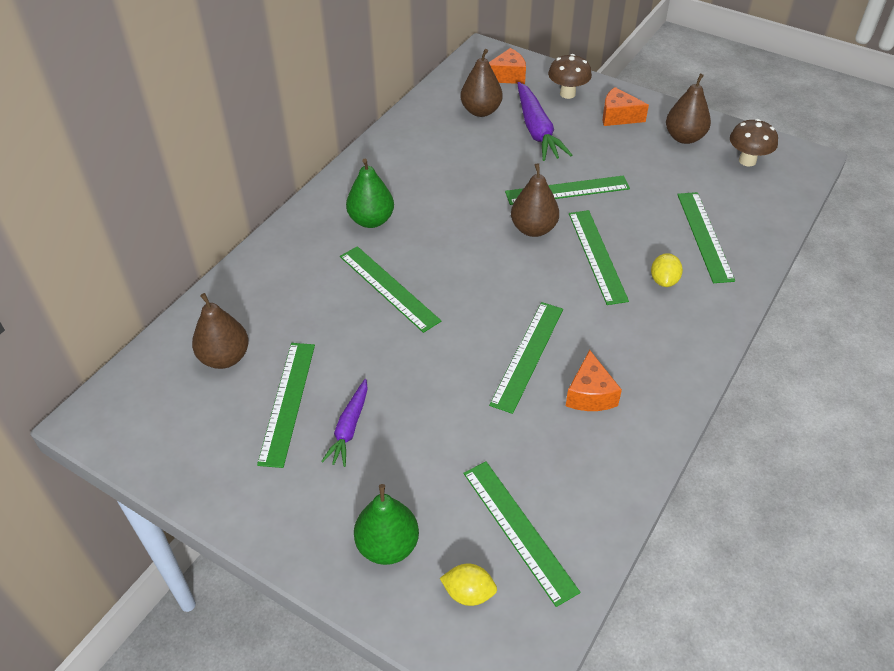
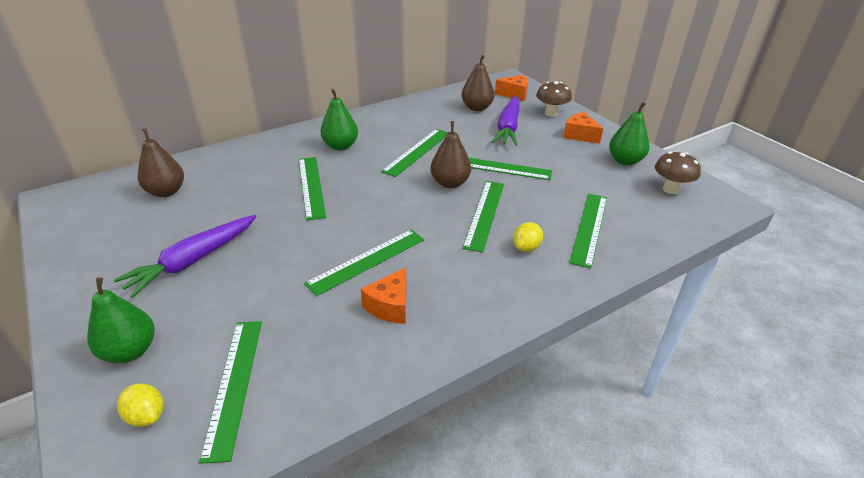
camera: 25 degrees right, 10 degrees down
(287, 402) = (173, 230): green ruler -> green ruler (417, 151)
(349, 428) = (193, 261): purple carrot -> purple carrot, size x1.64
(684, 137) = (625, 161): brown pear -> green pear

